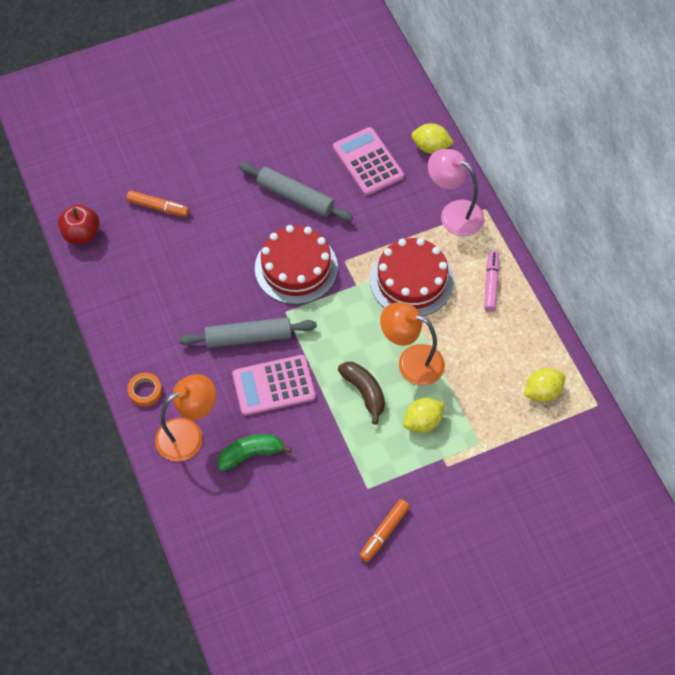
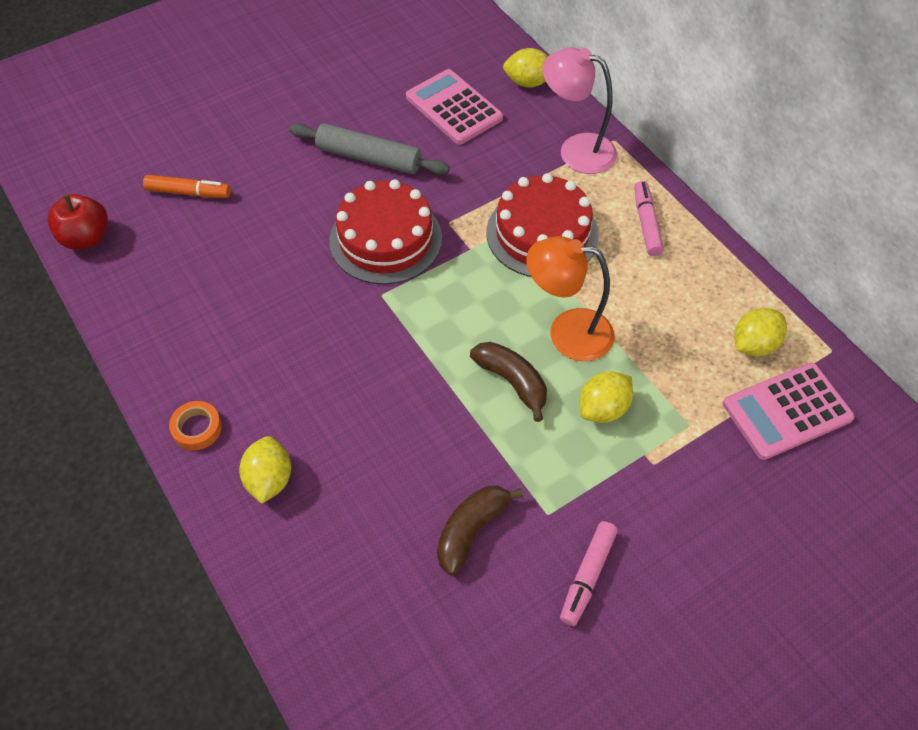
camera: 10 degrees left, 5 degrees down
(188, 434) = (269, 479): orange lamp -> yellow lemon
(248, 337) = (336, 334): grey rolling pin -> none
(250, 454) = (366, 493): green banana -> none
(274, 385) = (383, 392): pink calculator -> pink calculator (787, 411)
(315, 490) = (471, 530): none -> brown banana
(384, 532) = (587, 575): orange marker -> pink marker

